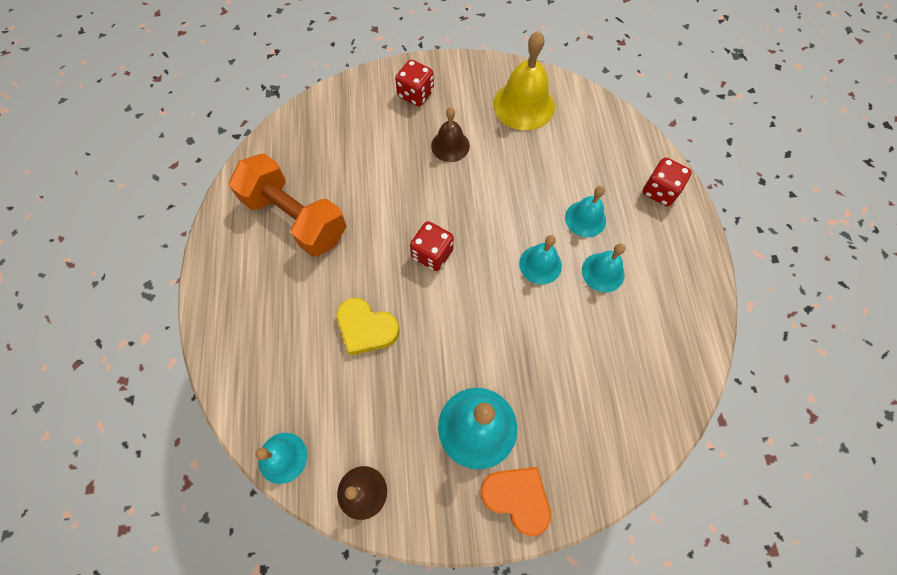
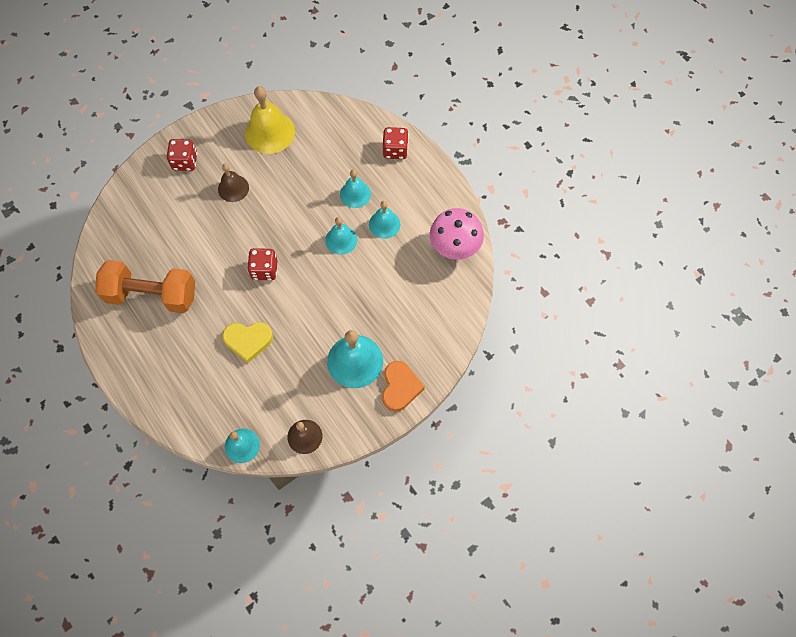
camera: 30 degrees left, 0 degrees up
(517, 497) = (400, 387): orange heart -> orange heart turned 90 degrees clockwise
(679, 347) = (454, 247): none -> pink mushroom

